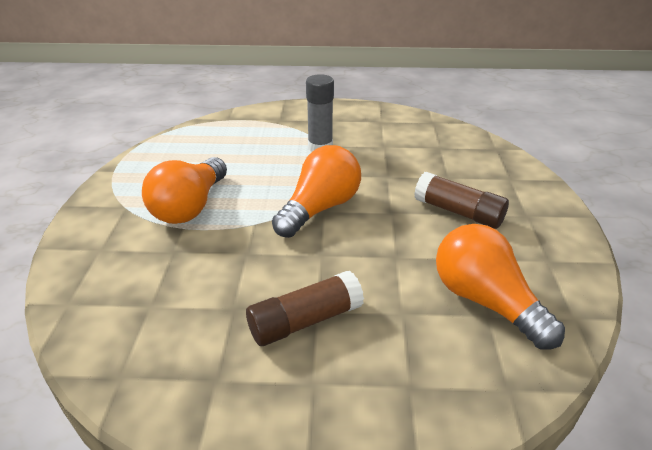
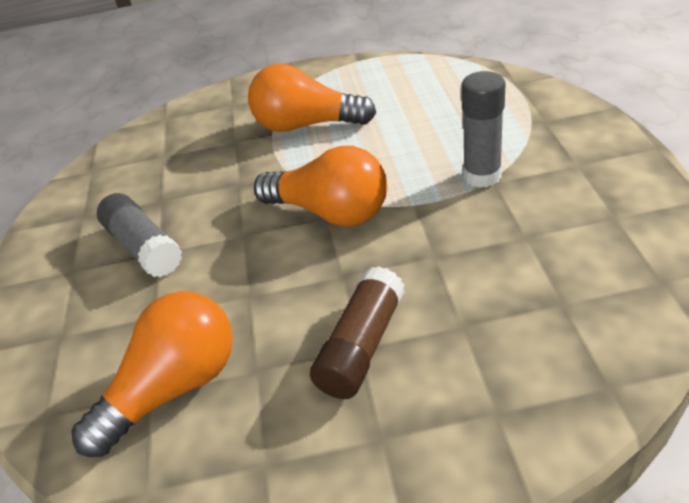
camera: 85 degrees right, 5 degrees up
(305, 321) = (144, 247): brown glue stick -> grey glue stick

